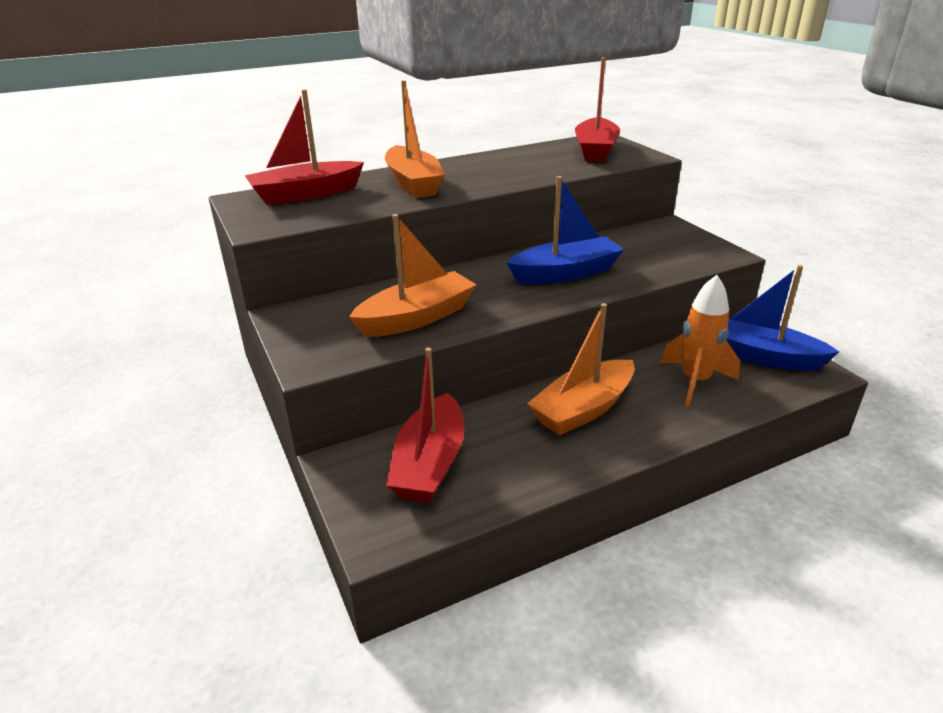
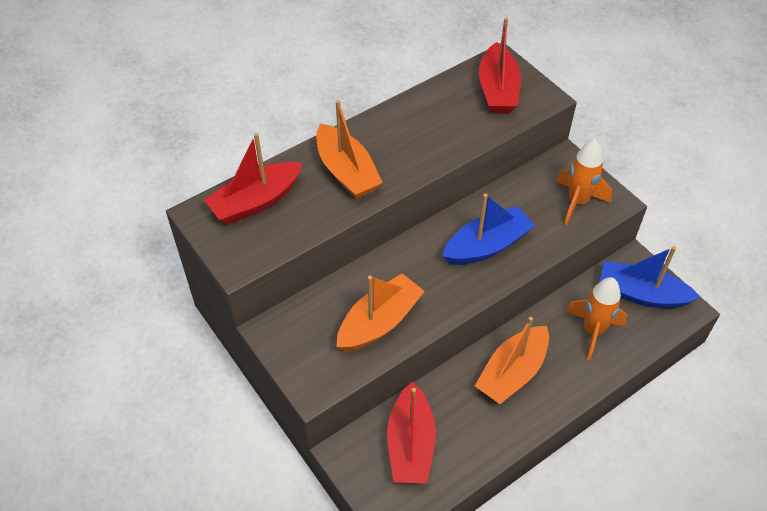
camera: 10 degrees left, 20 degrees up
(680, 251) = (577, 202): none -> orange rocket

